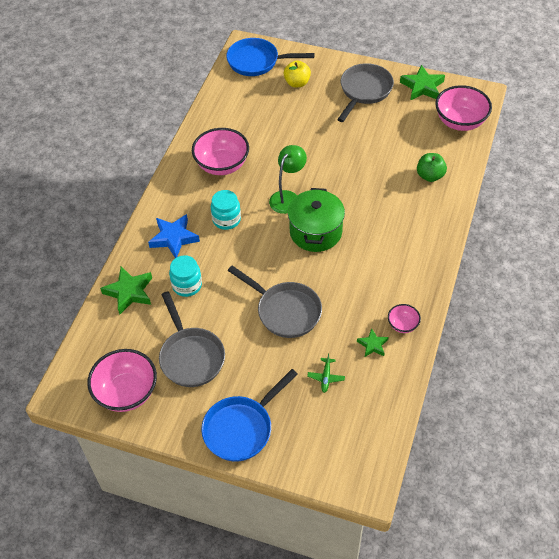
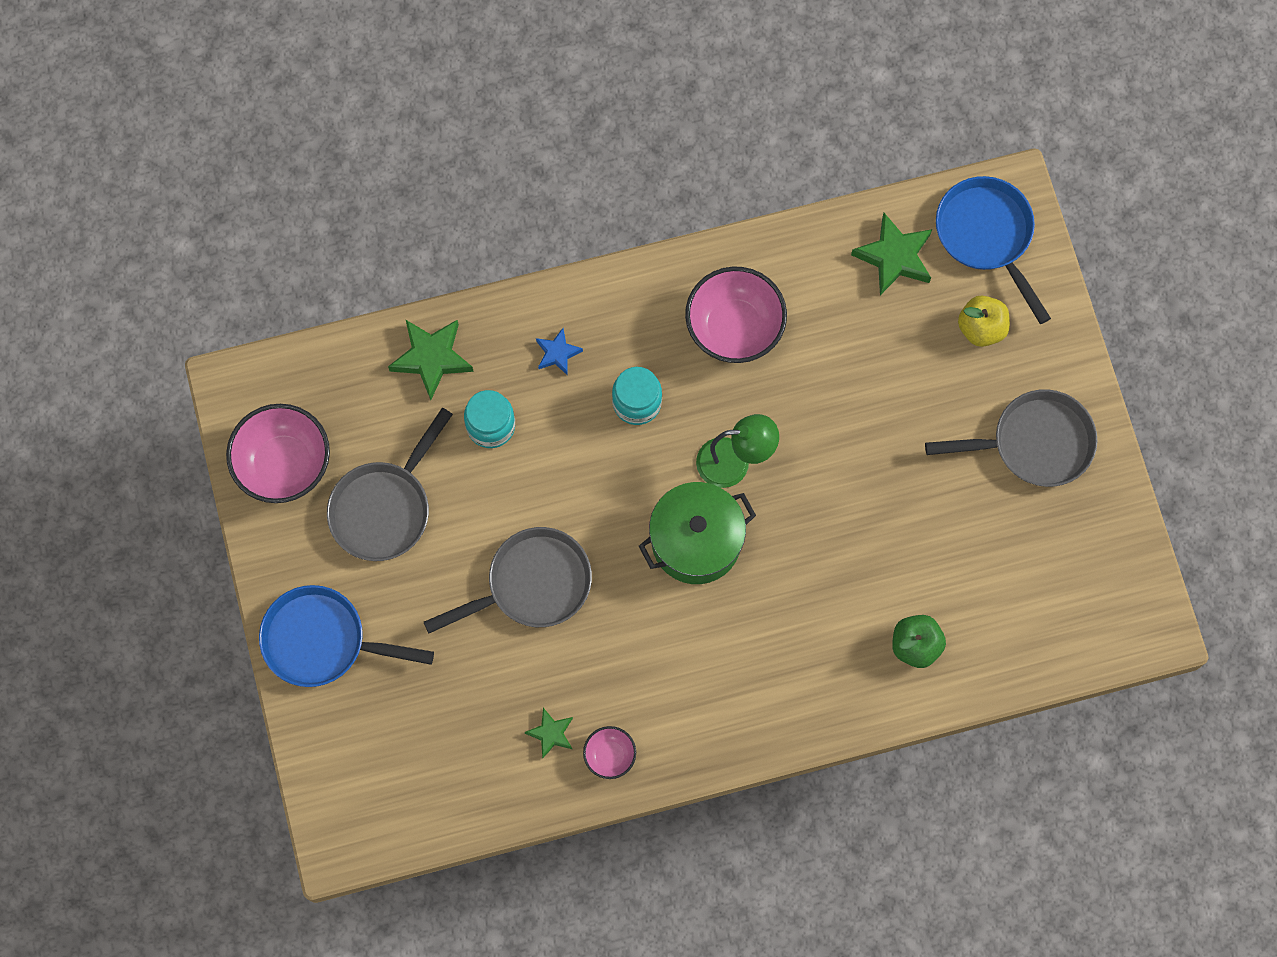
camera: 55 degrees right, 20 degrees up
(174, 238) = (557, 353): blue star -> blue star, size x0.57
(285, 311) = (532, 584): grey pan -> grey pan turned 120 degrees counterclockwise
(326, 377) = (461, 701): green plane -> none
(422, 87) = (1107, 529): green star -> green star (894, 257)
(460, 122) = (1065, 630): pink bowl -> none

